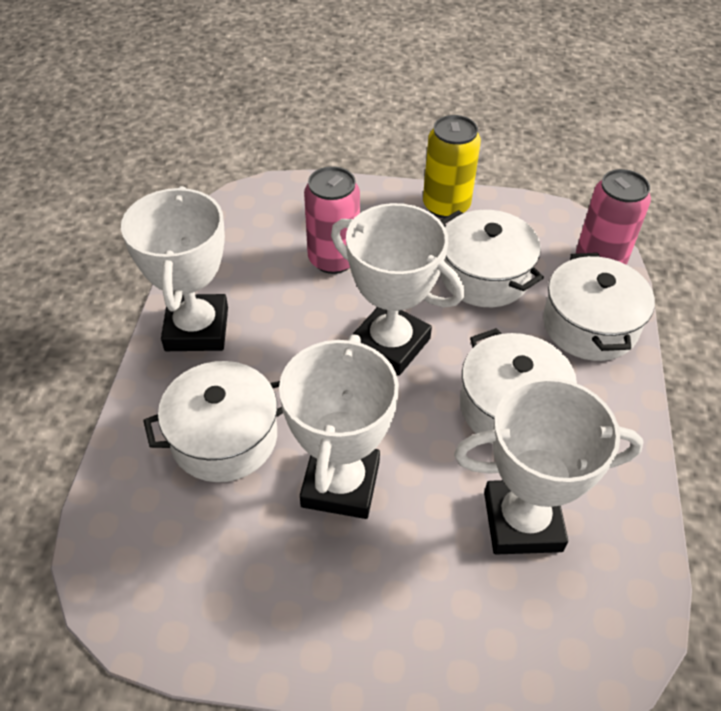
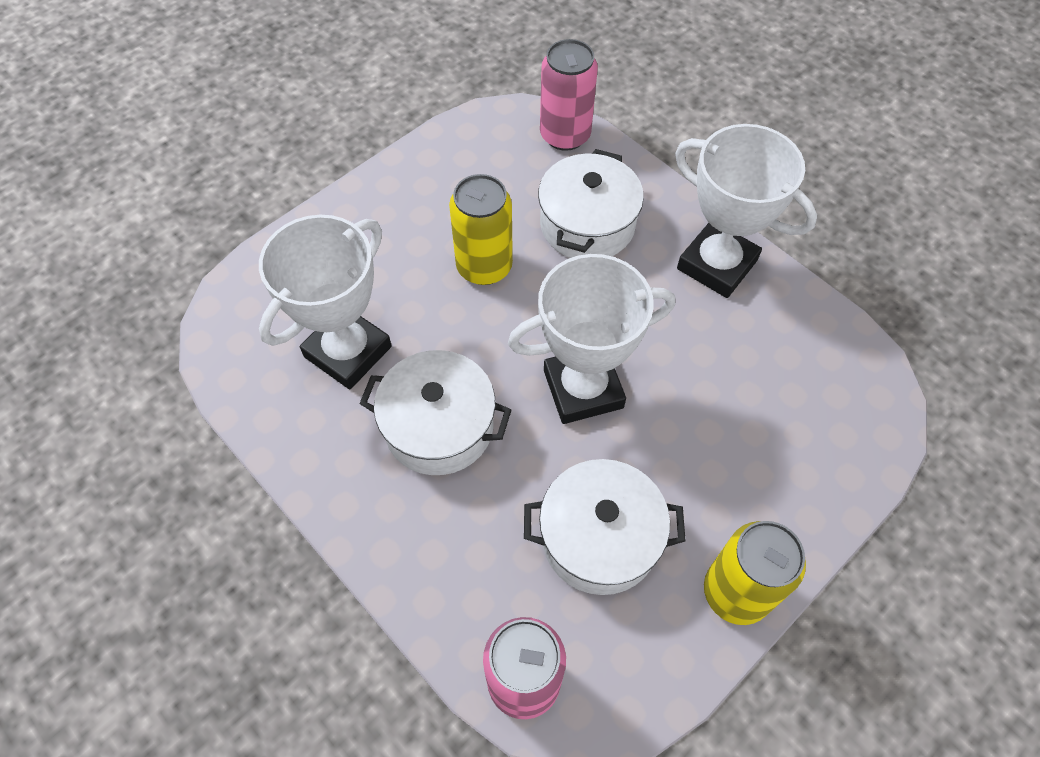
camera: 130 degrees right, 10 degrees up
(333, 259) = (729, 418): pink can -> pink can (565, 135)
(340, 484) = (484, 266): white trophy -> yellow can
(589, 325) = (456, 579): white pot -> none

